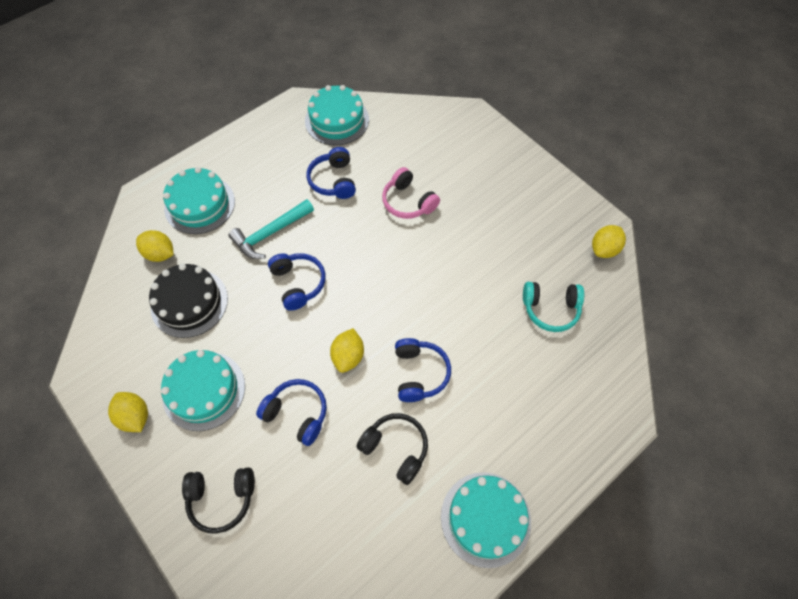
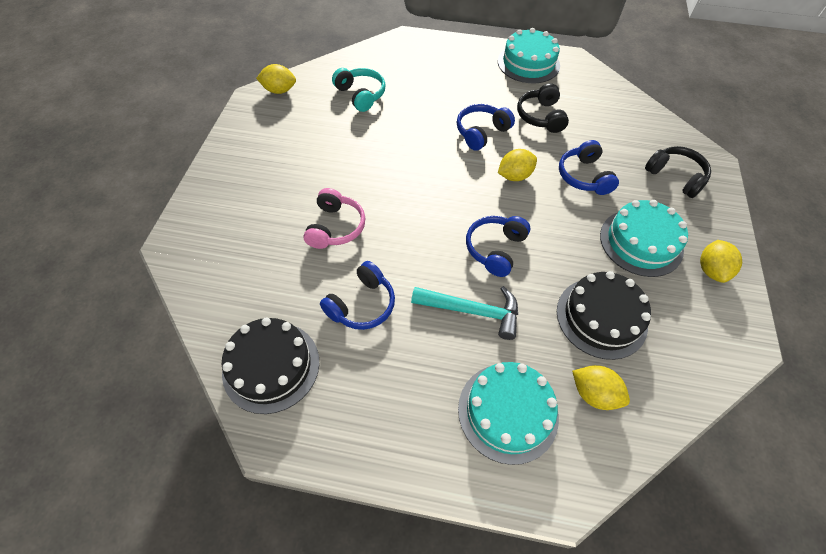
camera: 130 degrees left, 5 degrees down
(160, 254) = (594, 394): yellow lemon -> yellow lemon turned 45 degrees counterclockwise
(337, 120) = (271, 366): turquoise cake -> black cake

